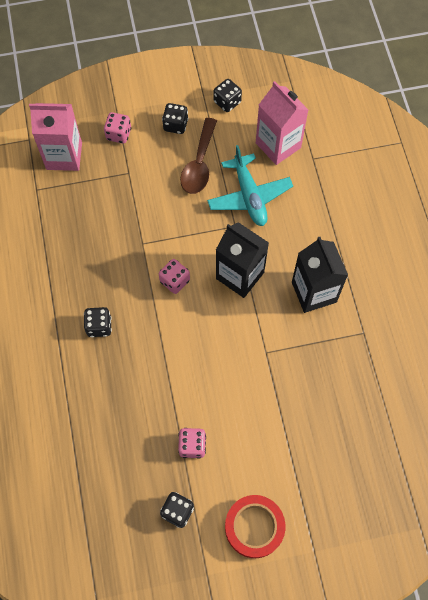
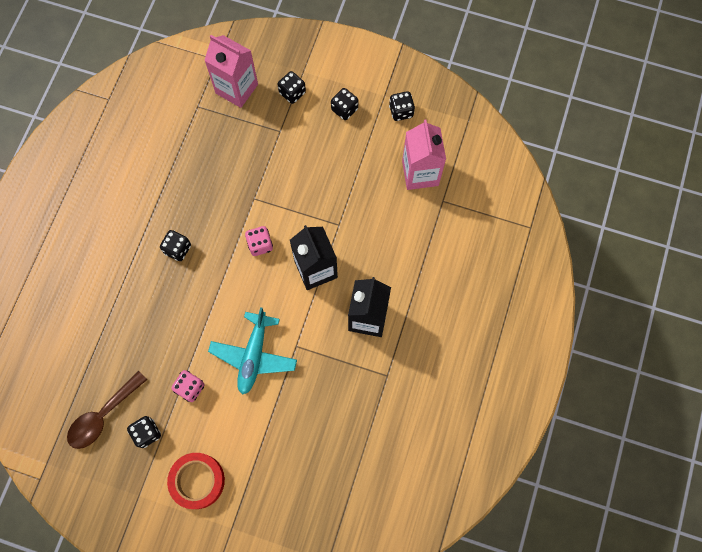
camera: 30 degrees right, 5 degrees up
(119, 134) = (292, 93): pink dice -> black dice
(199, 164) = (343, 154): brown spoon -> brown spoon (103, 415)
(249, 196) = (367, 205): turquoise plane -> turquoise plane (254, 355)

